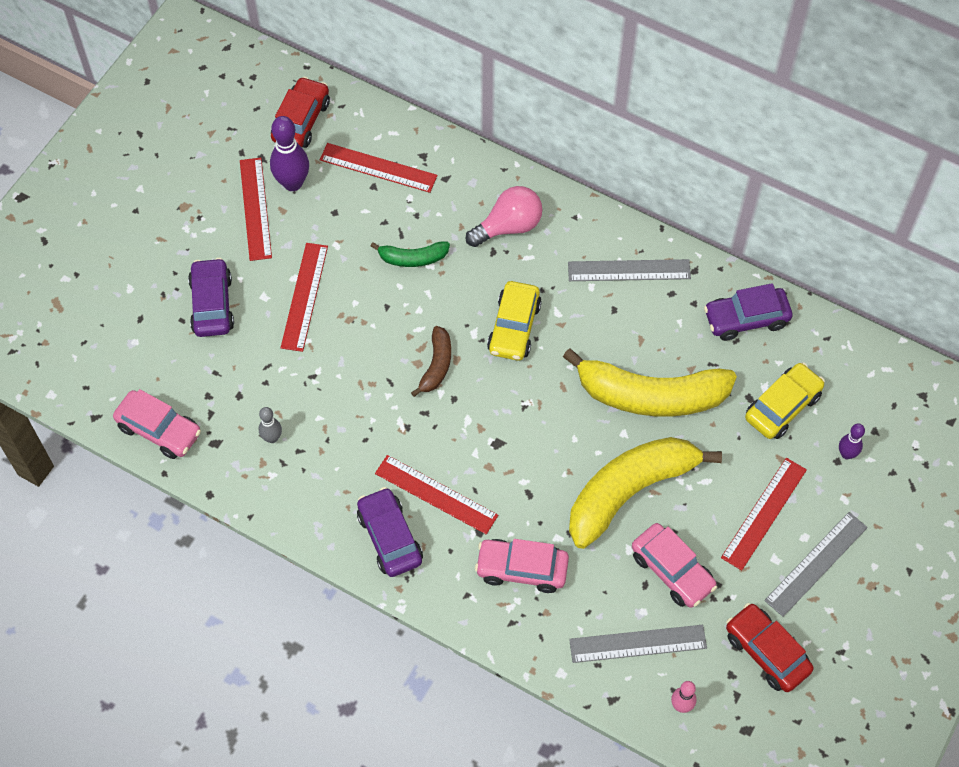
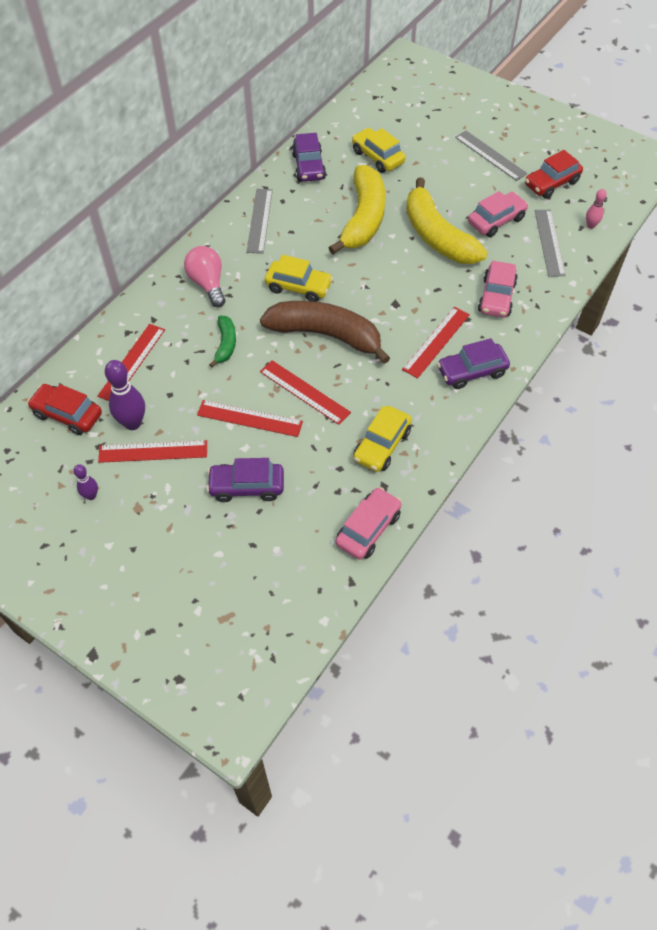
camera: 85 degrees left, 5 degrees down
(272, 438) = (382, 445): grey bowling pin -> yellow car
(436, 365) = (325, 335): brown banana -> brown banana, size x2.10
(763, 513) = (455, 174): red ruler -> red ruler (304, 392)
(846, 454) = (414, 133): purple bowling pin -> purple bowling pin (91, 496)

